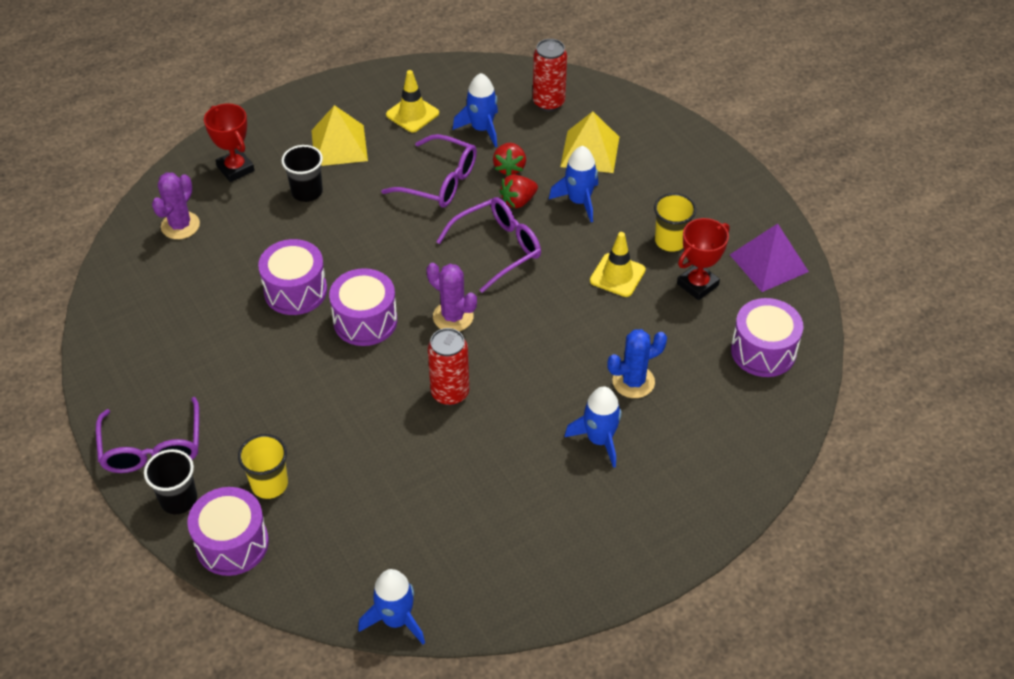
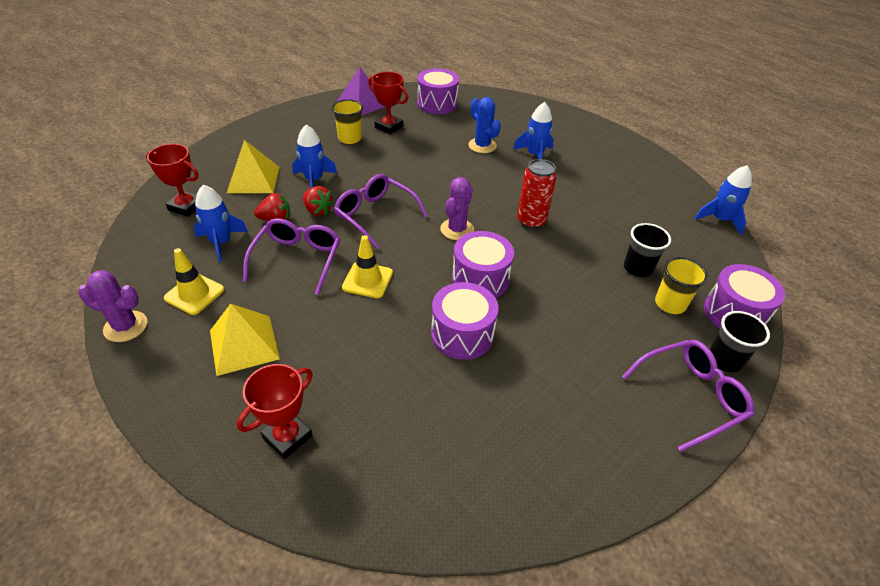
camera: 105 degrees left, 5 degrees down
(180, 225) = (395, 469): purple cactus -> purple cactus (125, 326)
(307, 192) = (321, 356): black cup -> black cup (638, 268)
(548, 102) = (186, 206): red can -> red trophy
(617, 275) = (389, 157): yellow traffic cone -> yellow traffic cone (367, 280)

